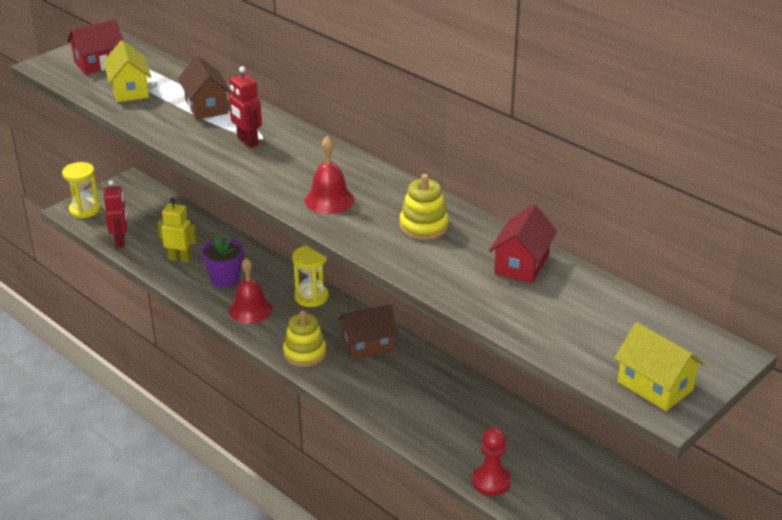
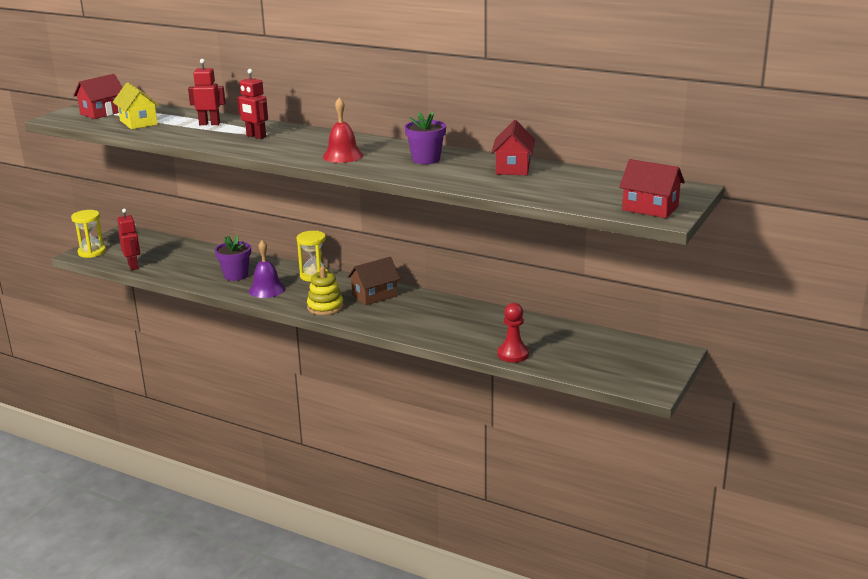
camera: 15 degrees left, 10 degrees down
(180, 259) = (191, 269): yellow robot -> none
(206, 106) = (209, 124): brown house -> red robot
(250, 310) = (267, 289): red bell -> purple bell
(424, 226) = (426, 159): yellow stacking toy -> purple flower pot
(655, 386) = (650, 208): yellow house -> red house

